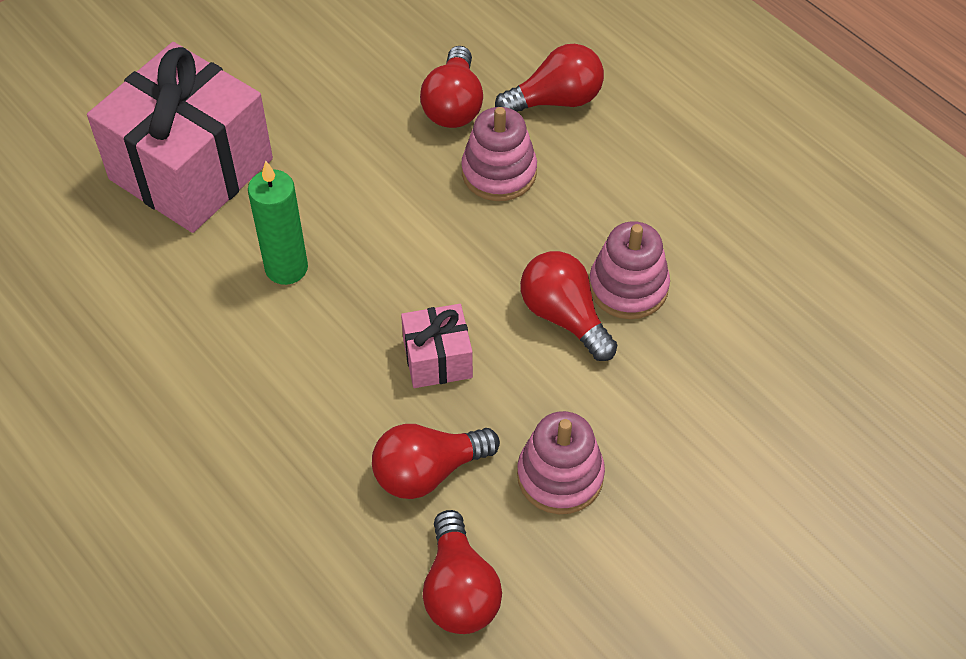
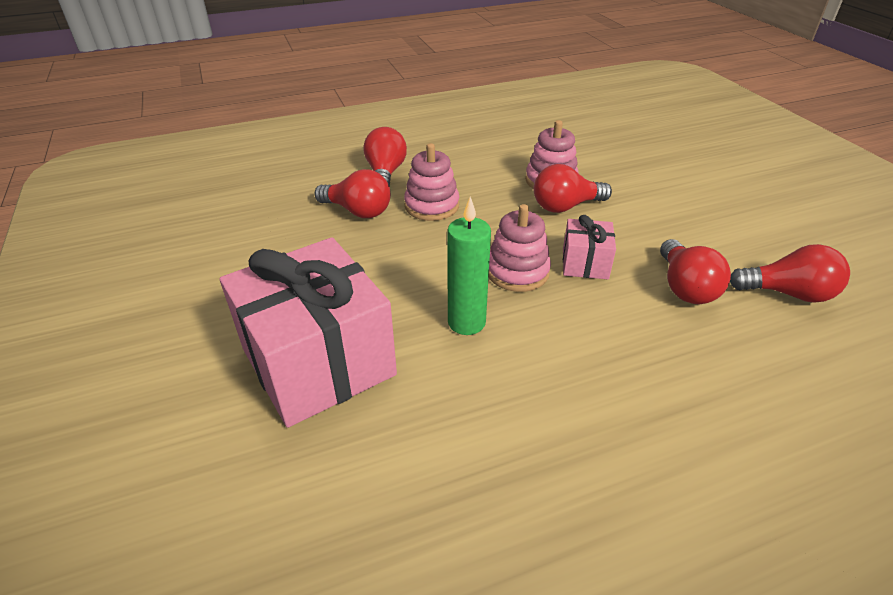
camera: 70 degrees left, 15 degrees down
(560, 476) = (693, 234): pink stacking toy -> pink stacking toy (517, 272)

